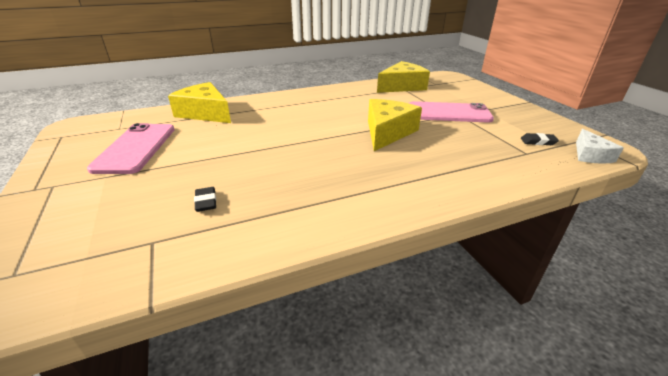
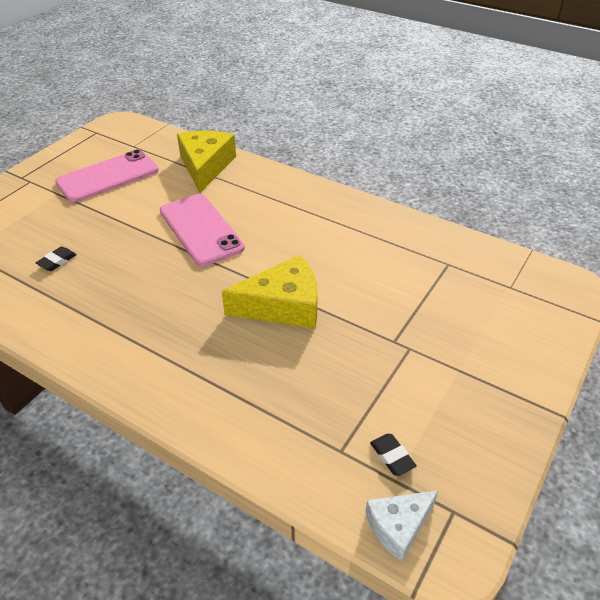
camera: 55 degrees right, 10 degrees up
(402, 86) = (454, 259): yellow cheese -> none
(448, 113) = (402, 337): pink phone -> pink phone (201, 229)

